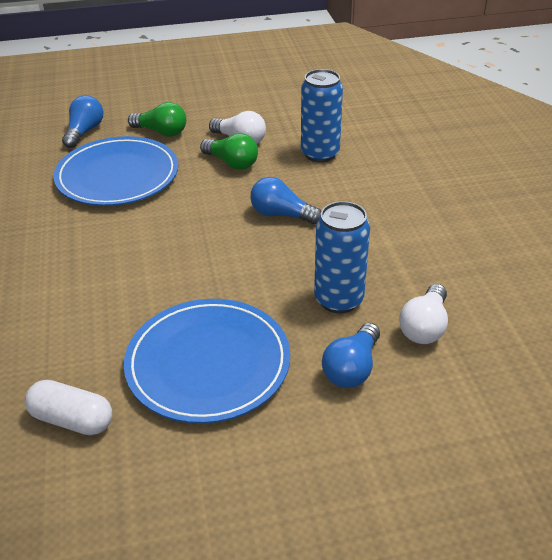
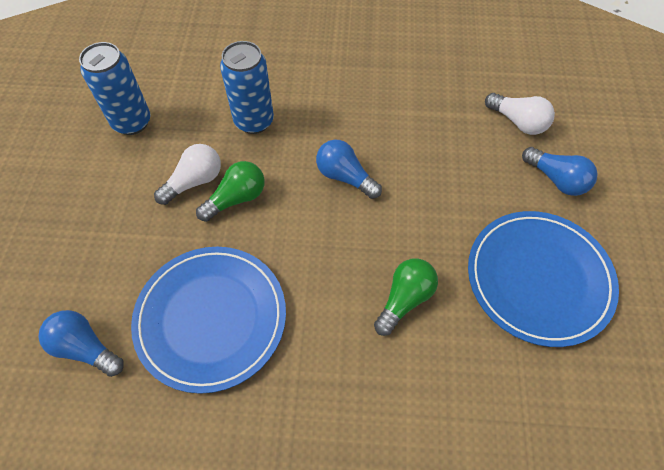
camera: 75 degrees left, 20 degrees up
(72, 419) = (596, 402): white capsule -> none
(161, 132) = (135, 256): green light bulb -> green light bulb (404, 299)
(281, 215) = (345, 177): blue light bulb -> blue light bulb turned 90 degrees clockwise
(338, 300) = (476, 166): blue can -> blue can (132, 122)

